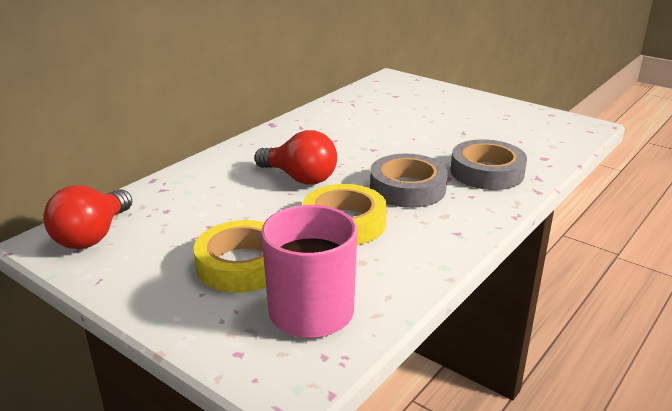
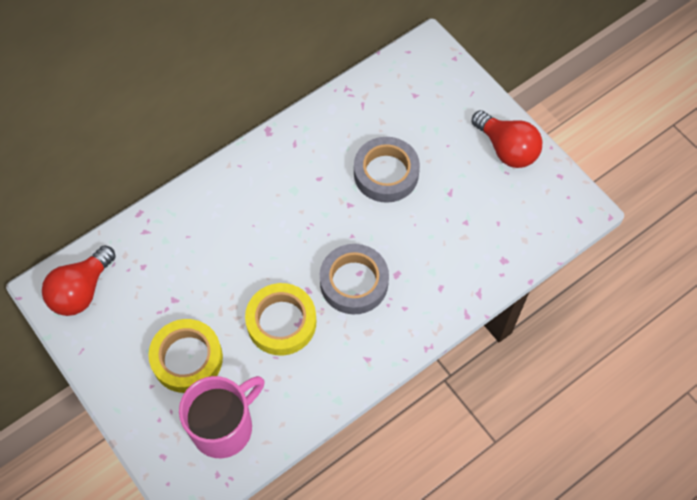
camera: 15 degrees right, 35 degrees up
(300, 178) = (266, 242): red light bulb -> red light bulb (506, 149)
(487, 172) = (436, 273): grey tape -> grey tape (386, 173)

